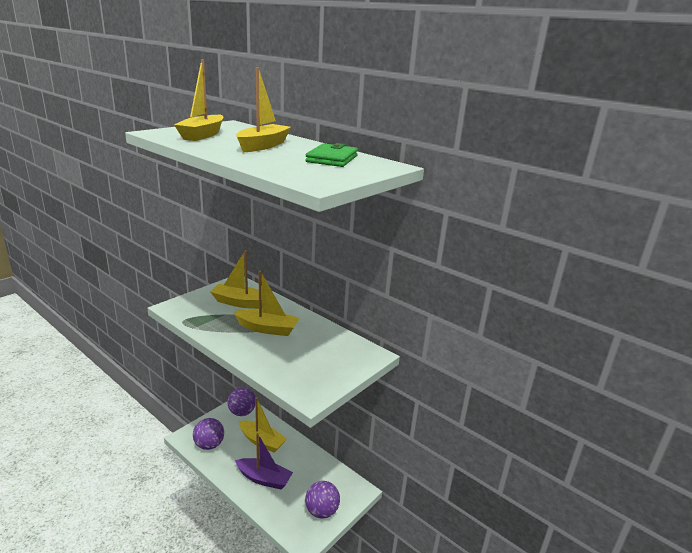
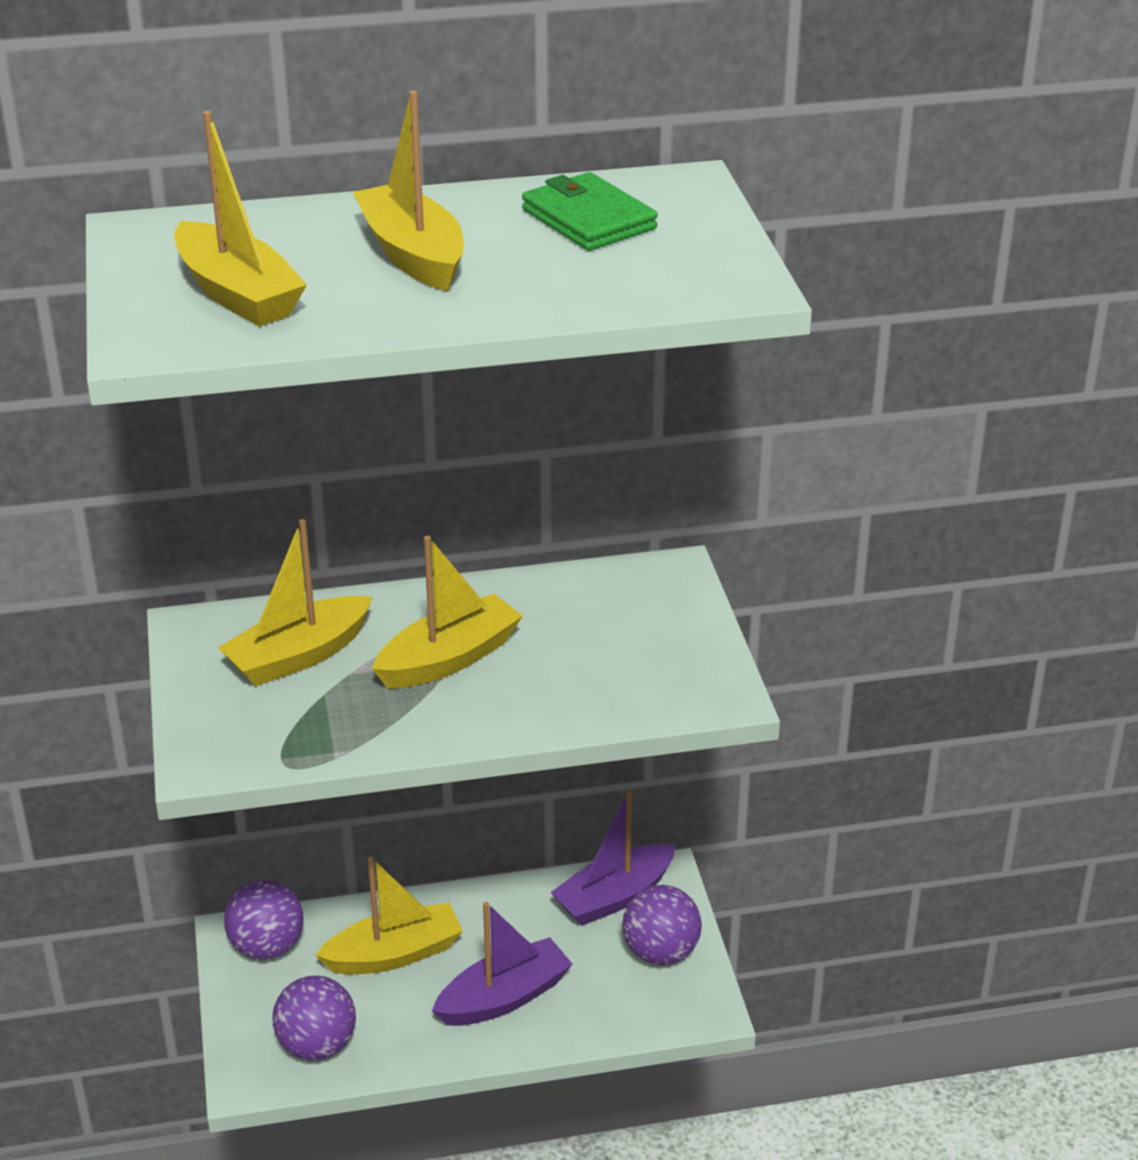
camera: 50 degrees left, 10 degrees up
(336, 482) = (614, 897): none -> purple boat

